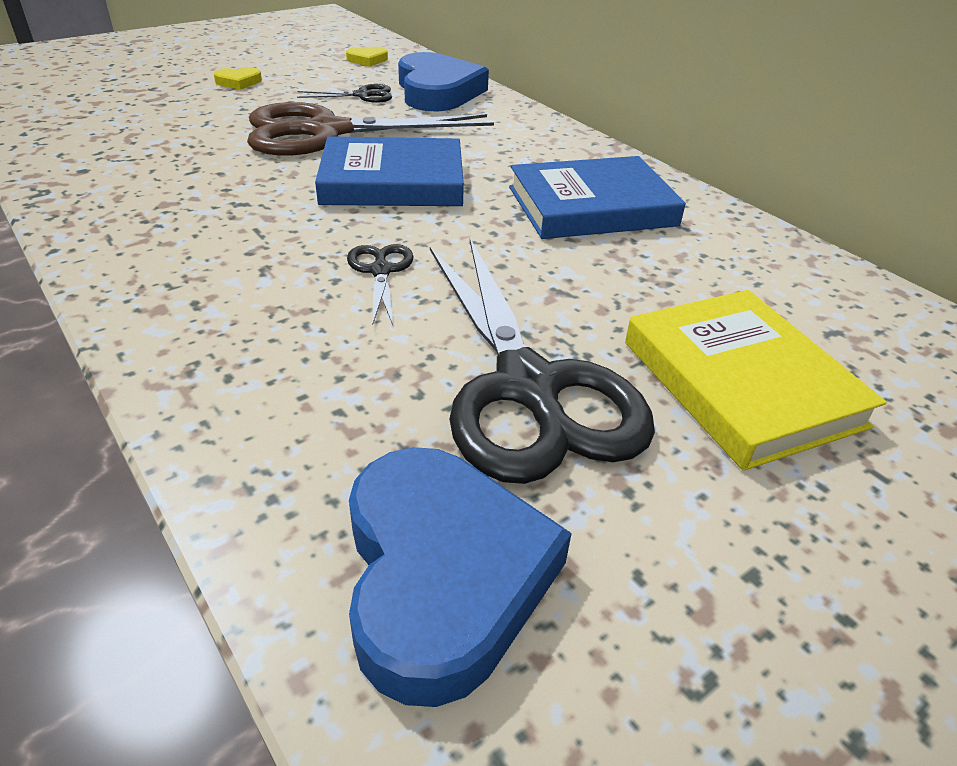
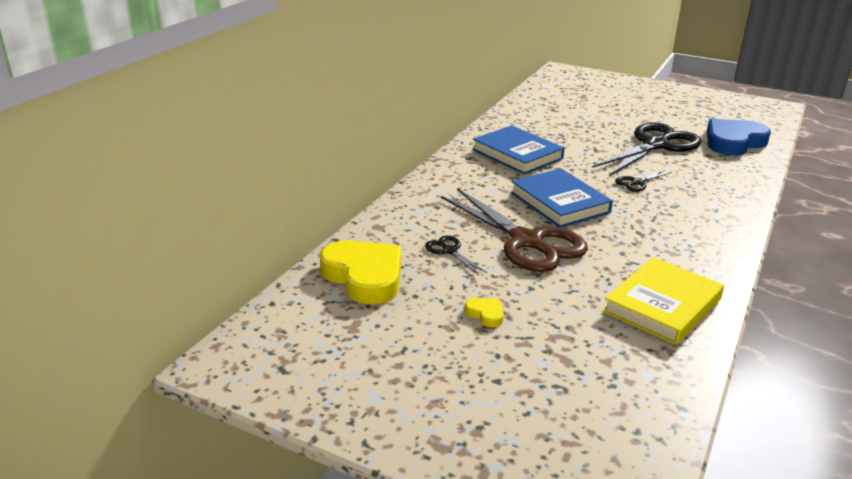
camera: 115 degrees left, 10 degrees down
(367, 60) = (364, 276): yellow heart -> yellow heart, size x2.37
(437, 91) = (408, 226): blue heart -> none
(740, 383) = (604, 119): yellow book -> yellow book (662, 305)

